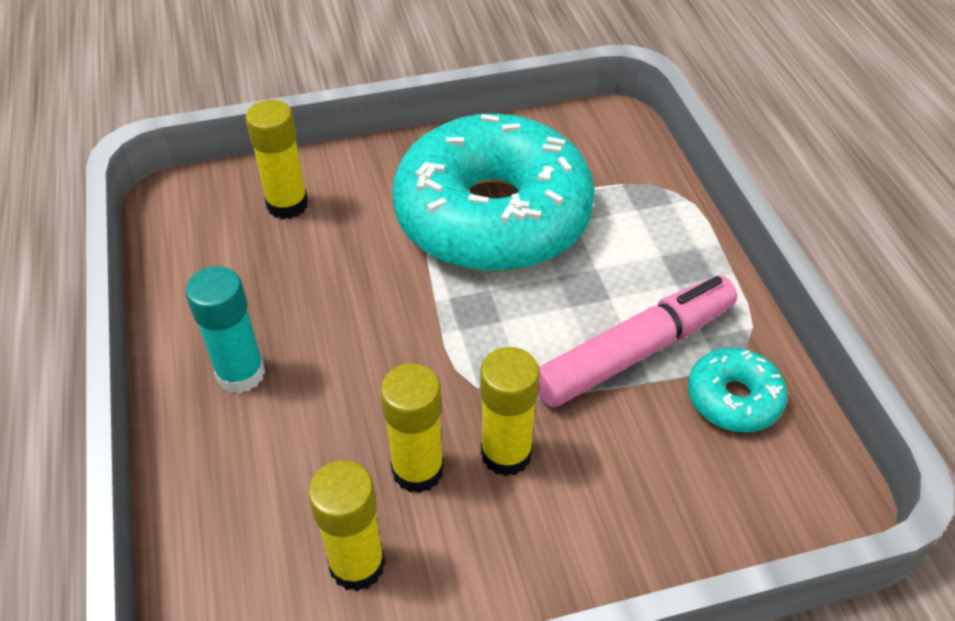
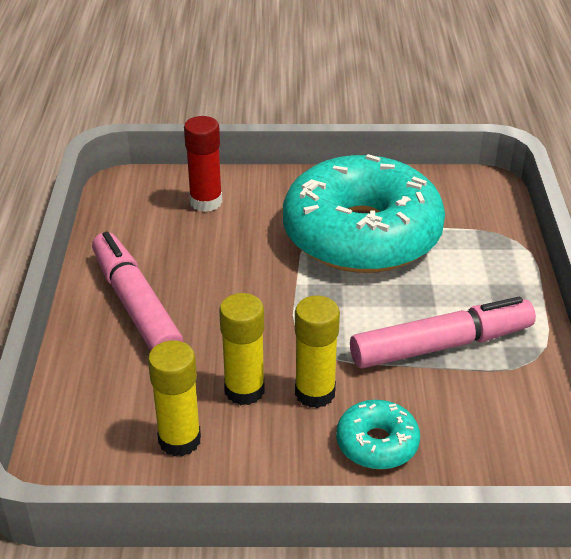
camera: 15 degrees right, 10 degrees down
(241, 374) = (136, 305): turquoise glue stick -> pink marker
(287, 205) = (206, 202): yellow glue stick -> red glue stick
(733, 399) = (510, 391): turquoise donut -> turquoise donut (377, 443)

